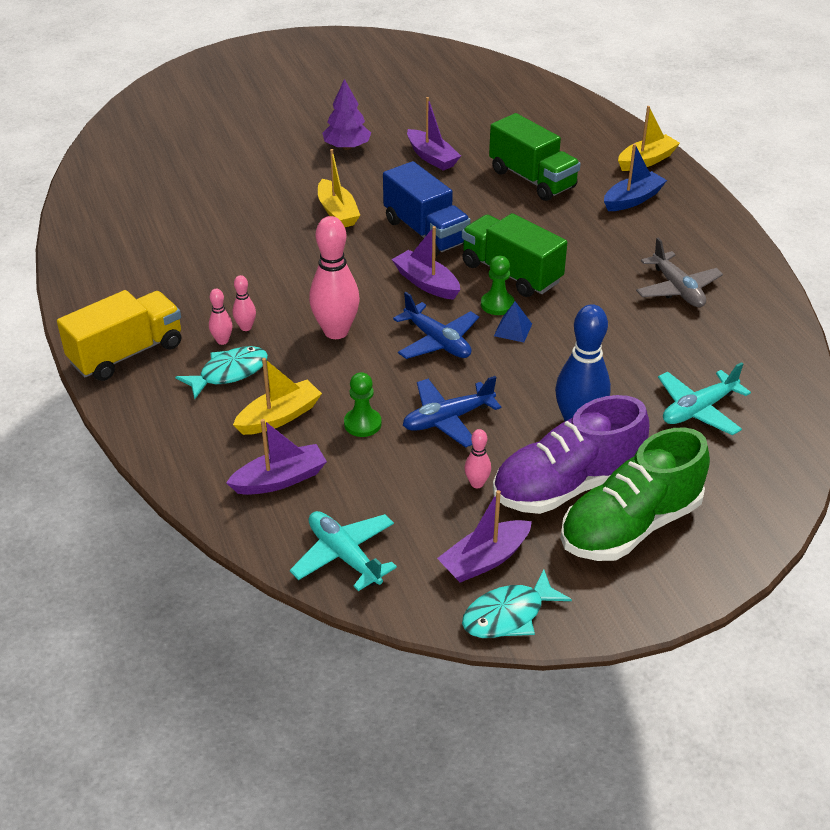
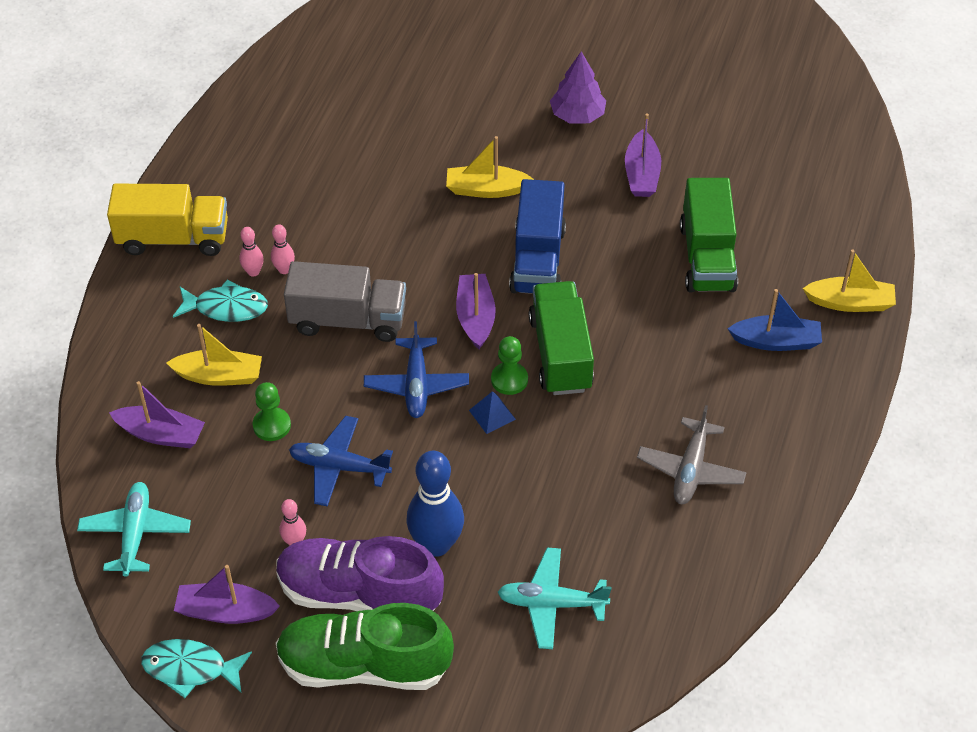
camera: 40 degrees right, 10 degrees up
(336, 331) = (348, 320): pink bowling pin -> grey truck
(337, 212) = (486, 189): yellow boat -> yellow boat turned 75 degrees clockwise

